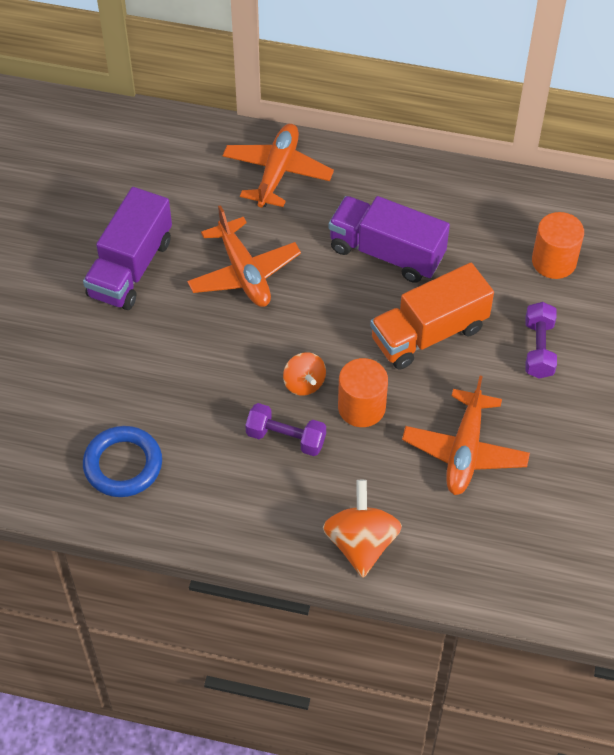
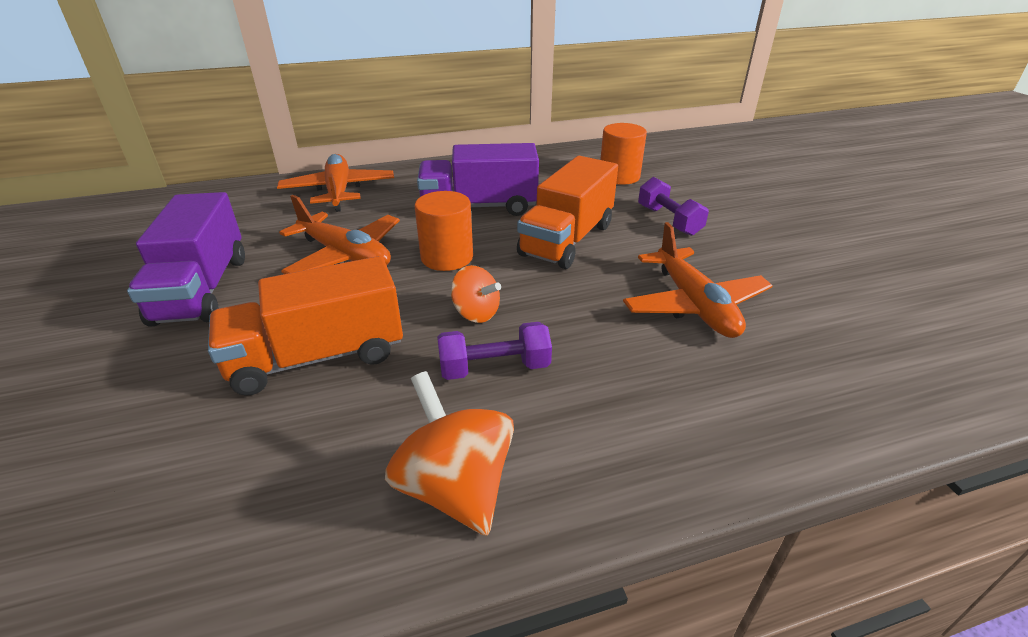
camera: 30 degrees left, 20 degrees down
(123, 465) = (269, 497): blue ring -> none
(183, 375) = (317, 357): none -> orange truck
(361, 407) = (556, 310): orange cylinder -> orange cylinder (447, 257)
(361, 543) = (687, 438): orange spinning top -> orange spinning top (455, 487)

